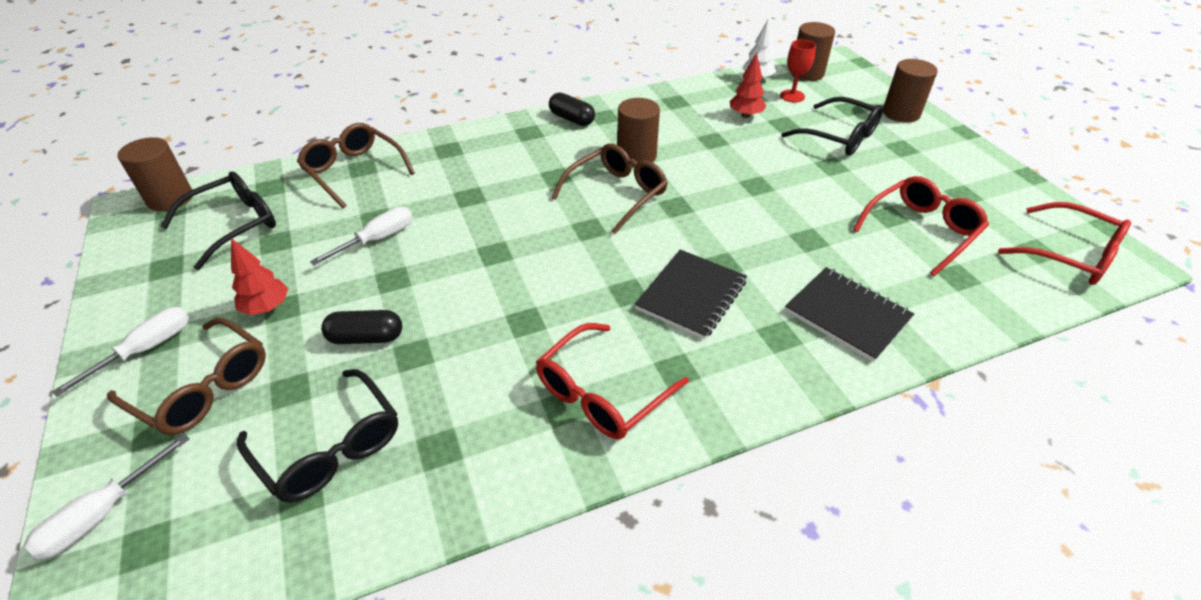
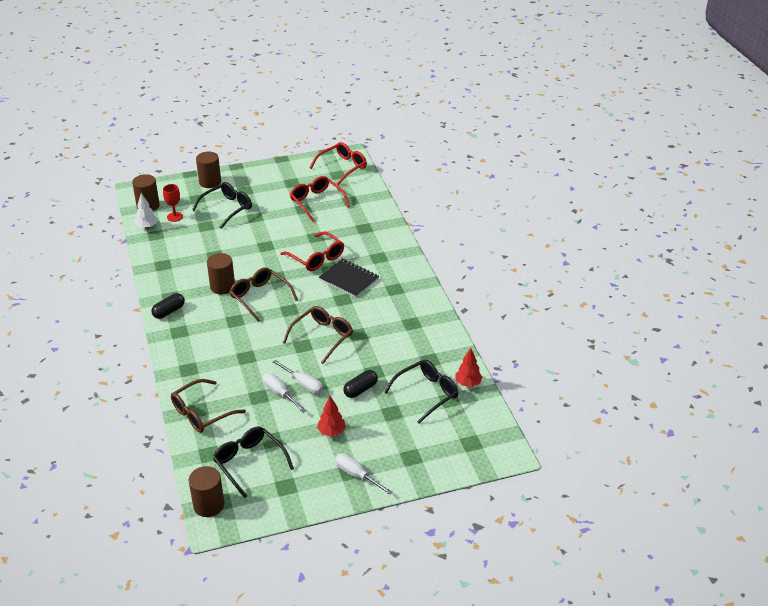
camera: 85 degrees left, 5 degrees down
(103, 513) = (455, 461): white screwdriver -> white screwdriver (303, 384)
(203, 387) = (387, 445): brown glasses -> brown glasses (322, 337)
(366, 337) = (360, 389): black capsule -> black capsule turned 45 degrees clockwise
(602, 393) = (405, 311): red glasses -> red glasses (316, 258)
(745, 115) = (191, 238): red tree -> red tree (468, 383)
(847, 315) = (369, 236): black notebook -> none

